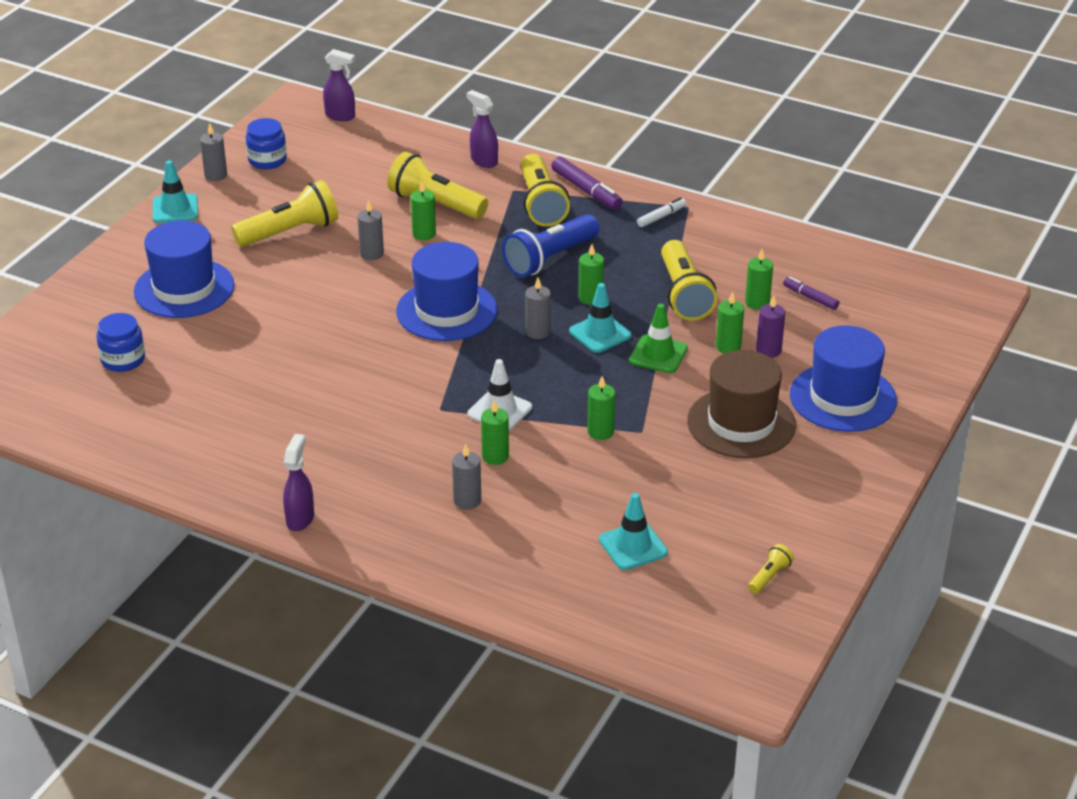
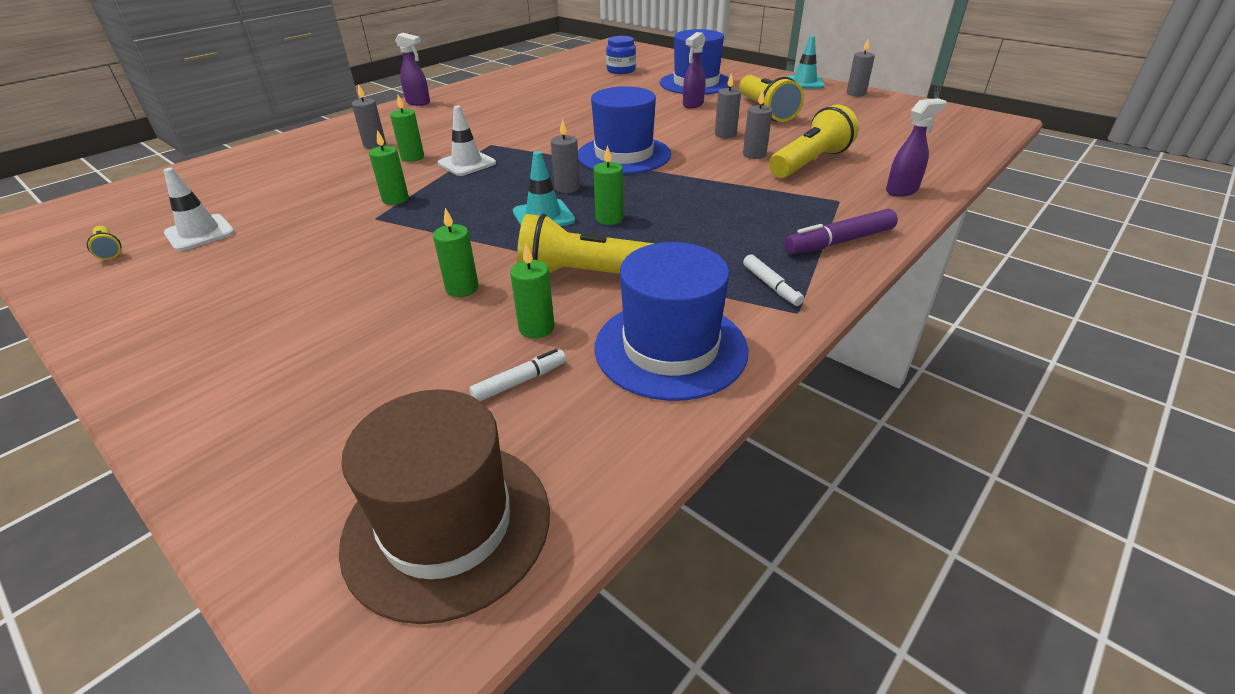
camera: 105 degrees right, 0 degrees up
(267, 160) = (884, 108): blue jar -> none
(340, 116) = (978, 135): purple spray bottle -> purple spray bottle (693, 104)
(424, 234) = (754, 155): green candle -> grey candle
(541, 204) = (808, 212): yellow flashlight -> none
(550, 259) = (692, 206): blue flashlight -> none
(633, 546) = (241, 196): turquoise traffic cone -> none
(658, 354) = (484, 242): green traffic cone -> none
(716, 532) = (200, 233): none -> white traffic cone
(741, 423) = (324, 273): brown hat -> brown hat (447, 525)
(768, 350) = (431, 317): purple candle -> none
(810, 298) = (520, 381): purple marker -> white marker
(843, 398) = (285, 358): blue hat -> blue hat (670, 348)

